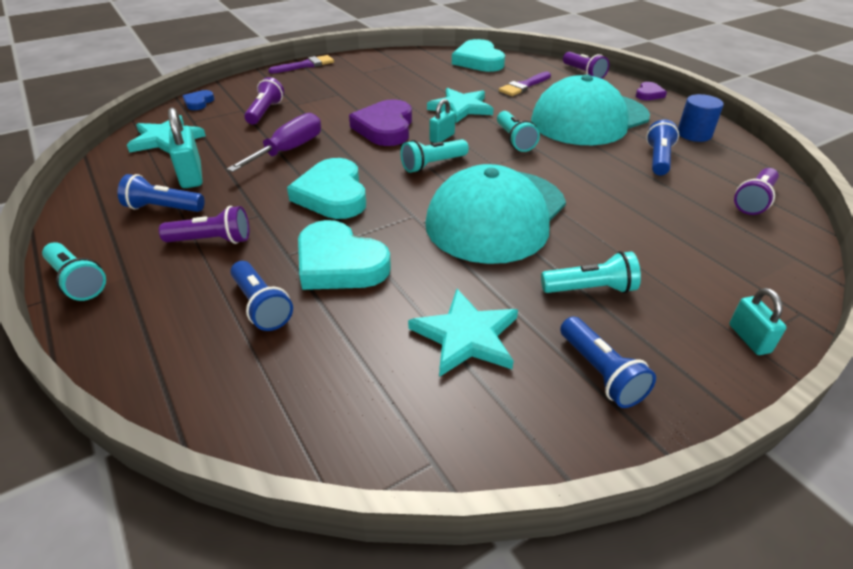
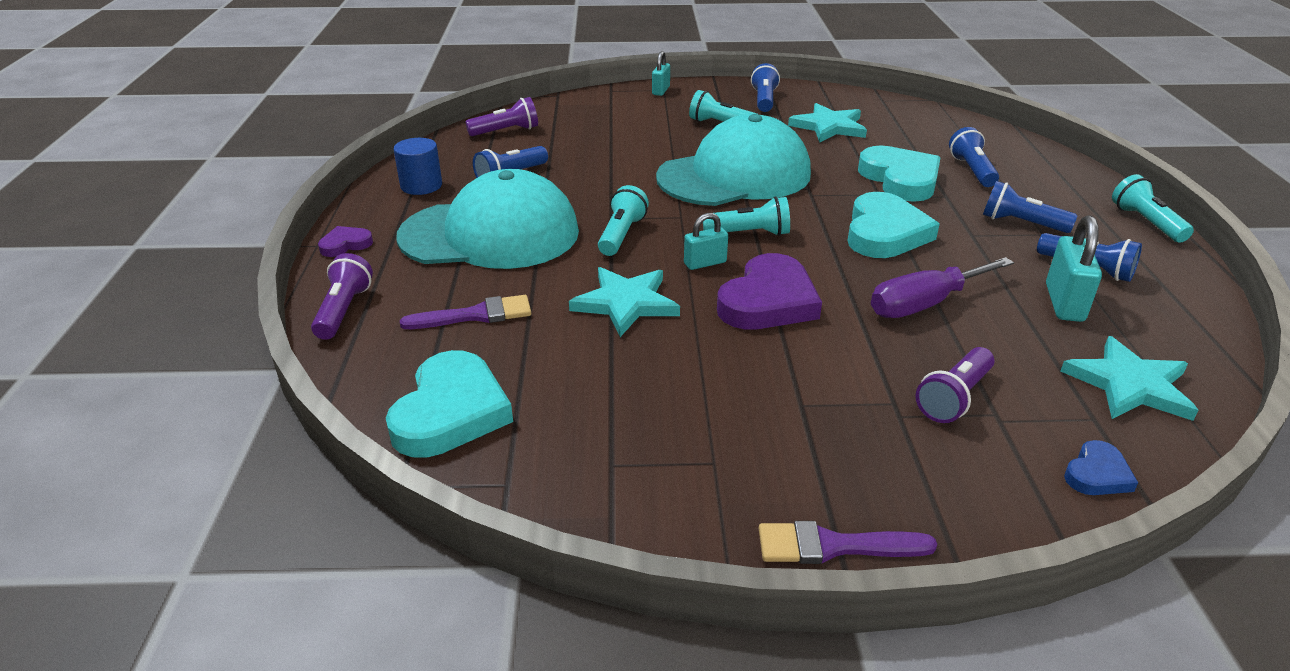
camera: 150 degrees left, 5 degrees down
(212, 240) = (1021, 223): purple flashlight -> blue flashlight

